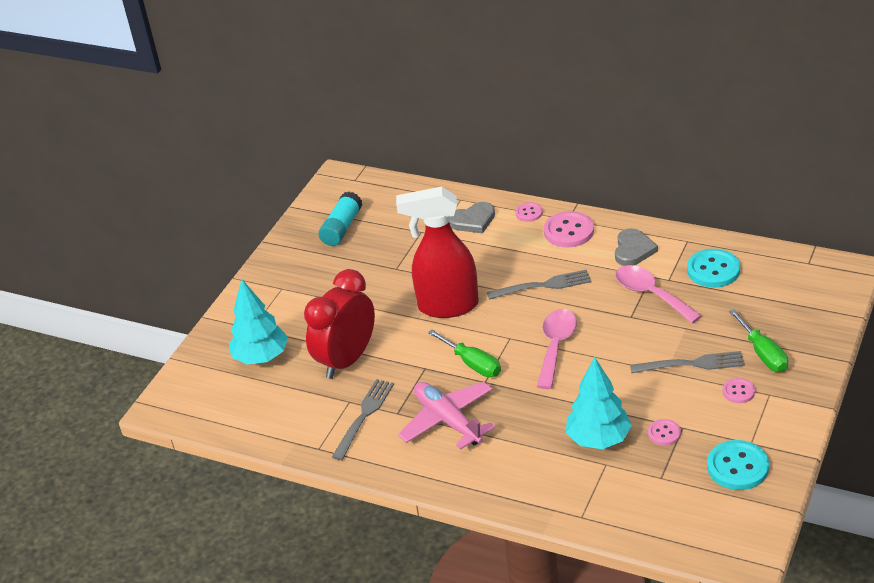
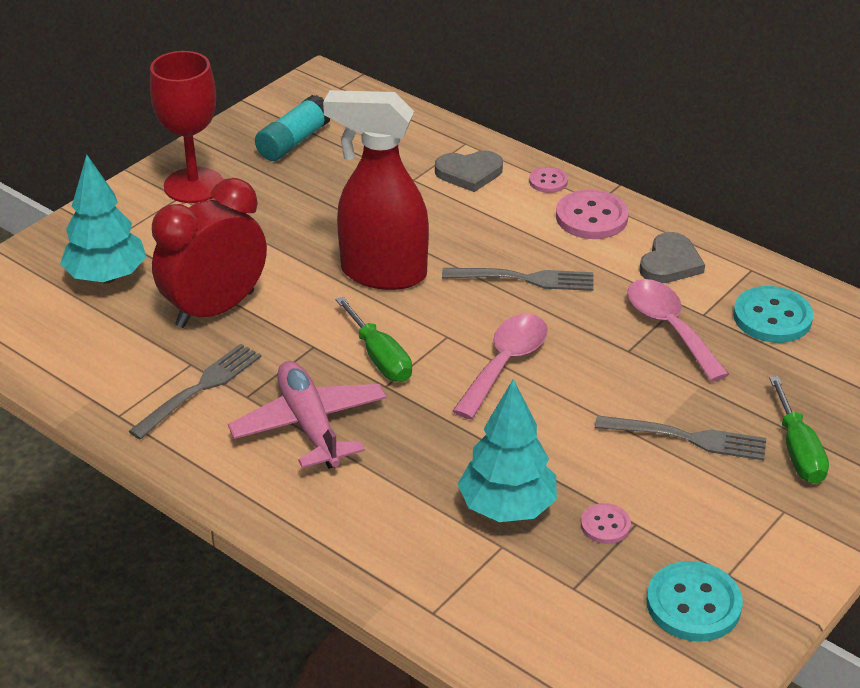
camera: 10 degrees right, 0 degrees up
(288, 277) = (193, 185): none -> red goblet
(738, 392) = (739, 495): pink button -> none

